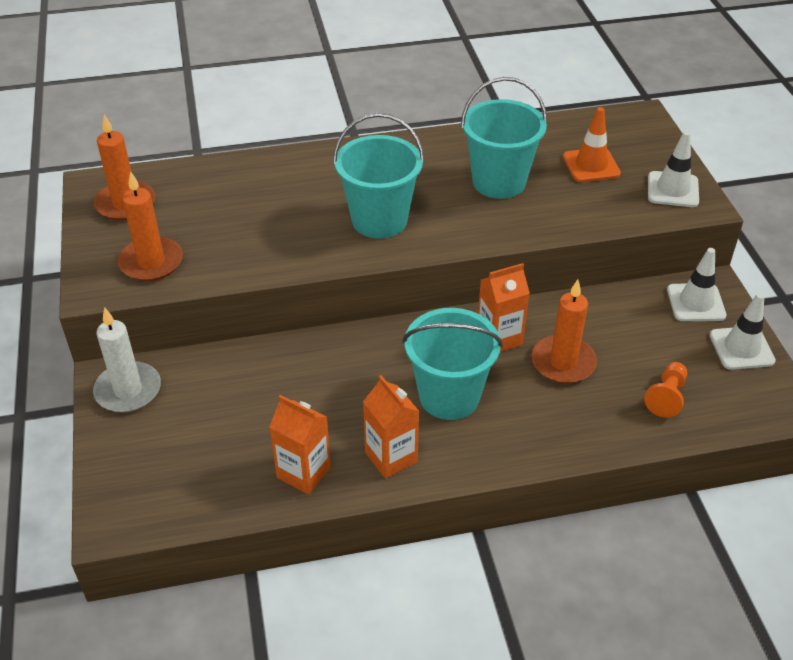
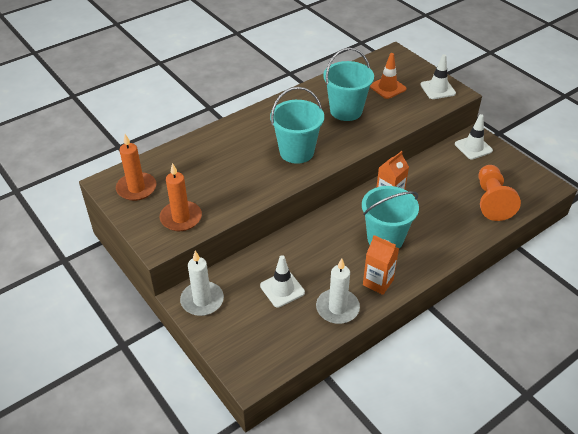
camera: 25 degrees left, 0 degrees up
(303, 472) = (337, 308): orange carton -> white candle
(563, 362) = (430, 200): orange candle -> none
(666, 397) = (491, 201): orange pawn -> orange pawn, size x1.78
(741, 348) = (510, 164): white traffic cone -> white traffic cone (282, 289)

